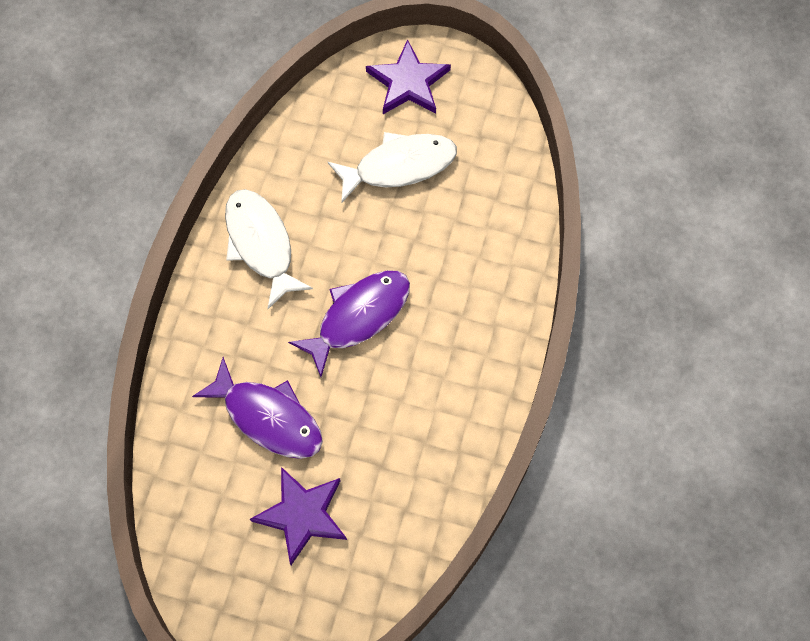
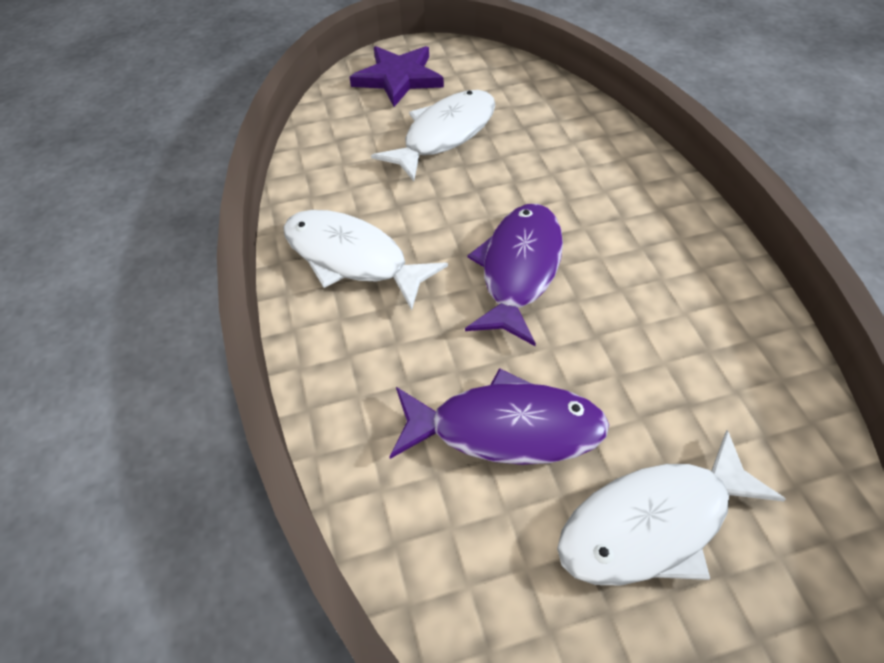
camera: 30 degrees left, 15 degrees down
(302, 515) = (653, 523): purple star -> white fish

